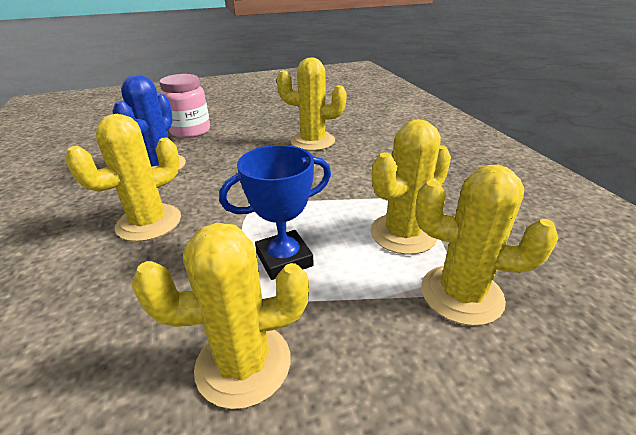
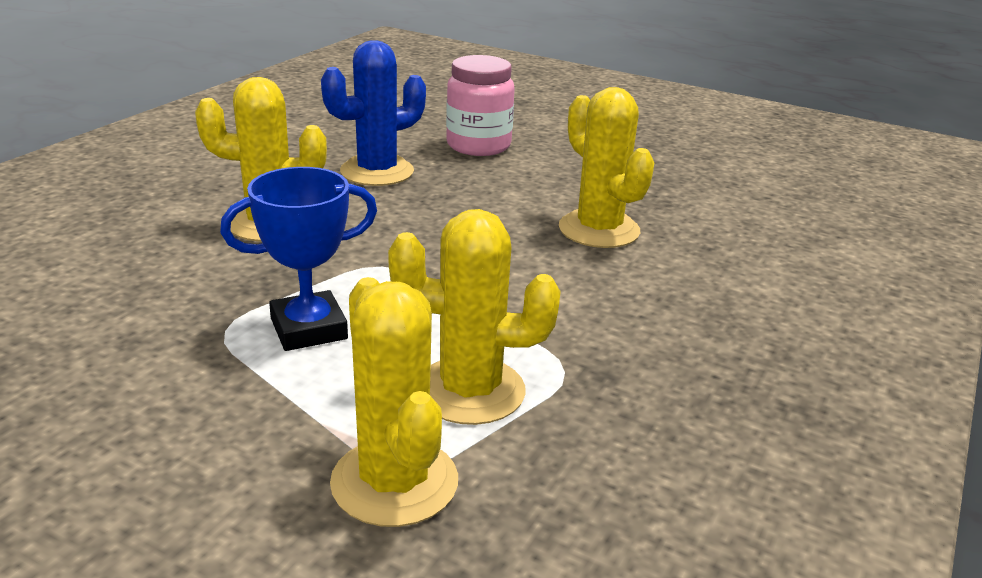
camera: 45 degrees right, 5 degrees down
(243, 363) = (134, 377): yellow cactus -> none
(284, 259) = (309, 329): blue trophy -> blue trophy turned 45 degrees counterclockwise

